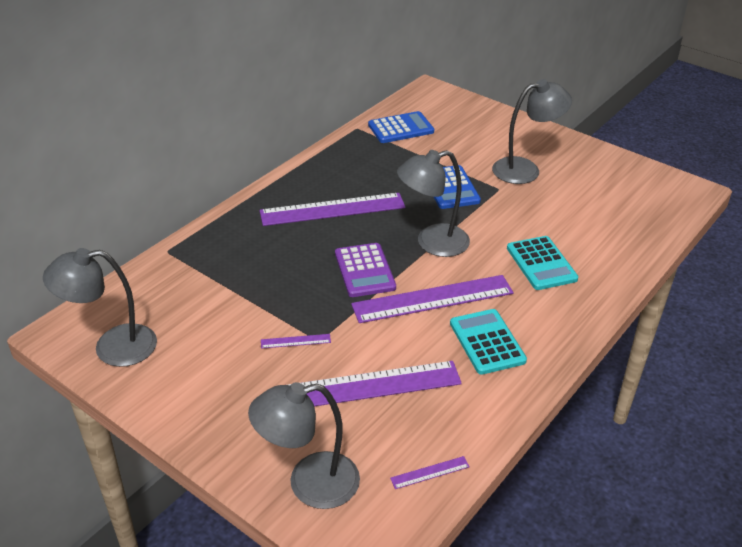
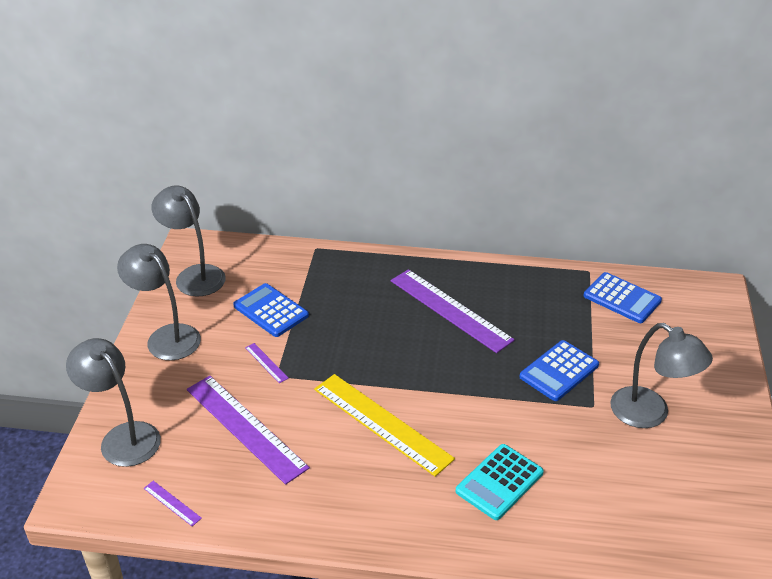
camera: 60 degrees right, 0 degrees up
(226, 312) = (271, 311): none -> blue calculator
(364, 271) = (384, 365): purple calculator -> none
(432, 243) = (461, 392): grey lamp -> grey lamp (166, 336)
(433, 299) = (382, 423): purple ruler -> yellow ruler
(487, 342) = (352, 482): turquoise calculator -> none

